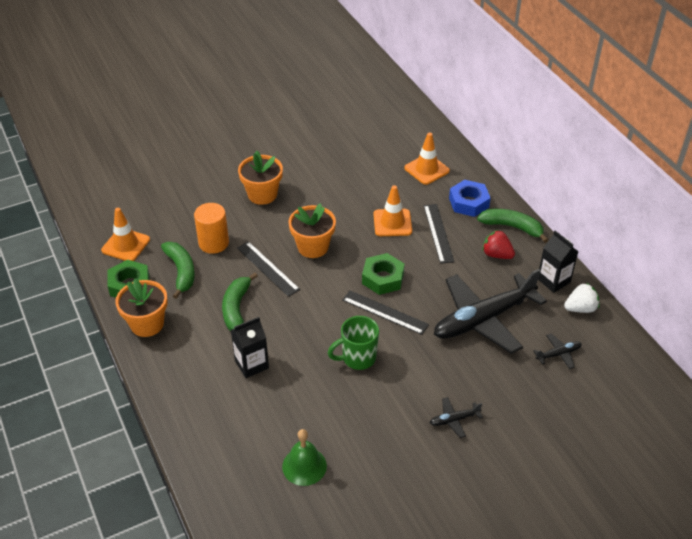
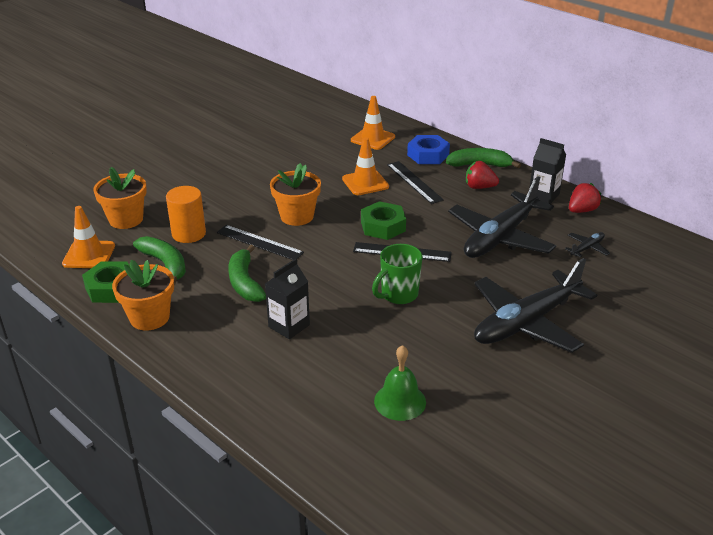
camera: 20 degrees left, 10 degrees down
(262, 194) = (219, 186): orange flower pot -> orange flower pot (126, 219)
(454, 420) = (527, 322): black plane -> black plane, size x2.49
(580, 308) = (582, 210): white strawberry -> red strawberry

